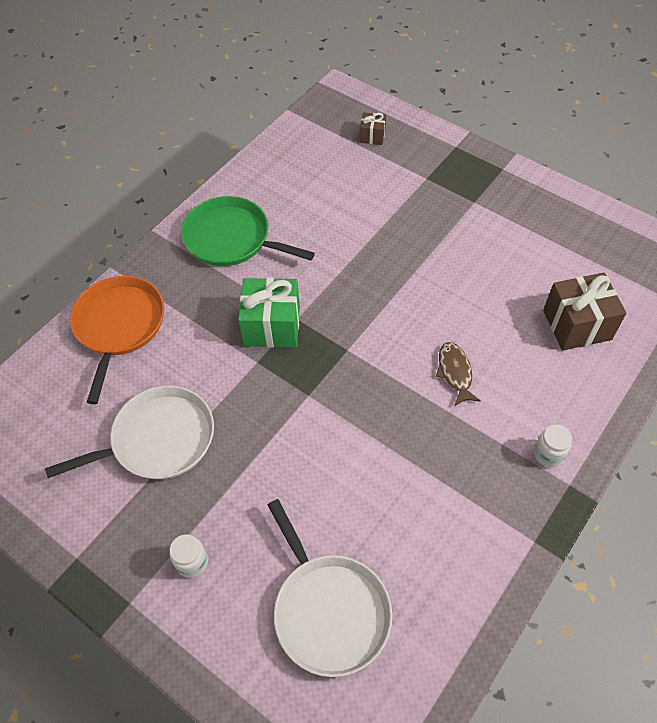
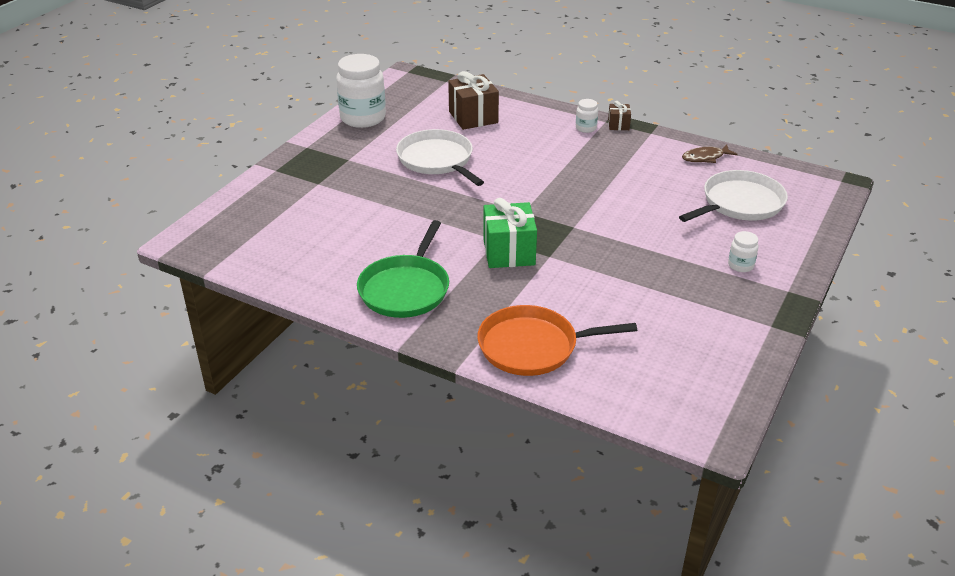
camera: 100 degrees left, 20 degrees down
(158, 439) = (646, 299): white pan -> white pan (437, 160)
(372, 136) = (257, 216): brown gift -> brown gift (618, 125)
(455, 373) = (530, 163): brown fish -> brown fish (705, 158)
(570, 216) = (363, 118): none -> white jar

